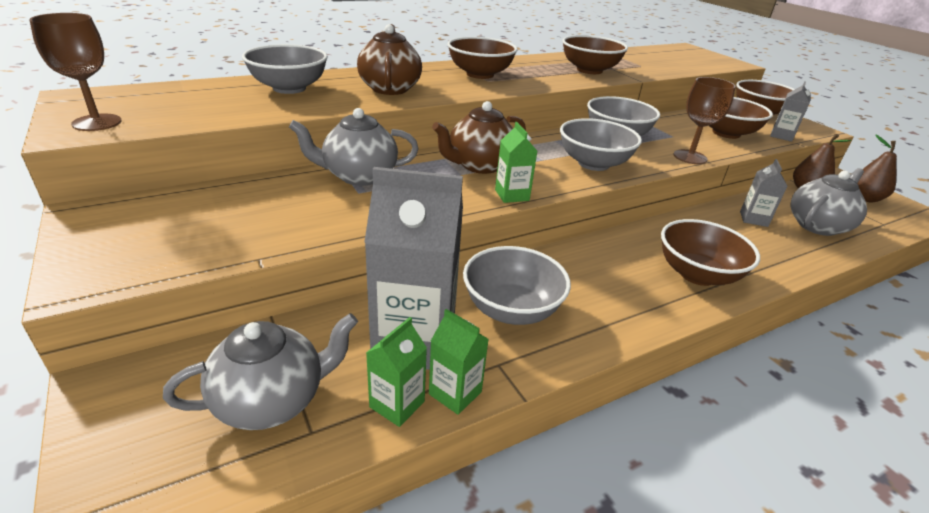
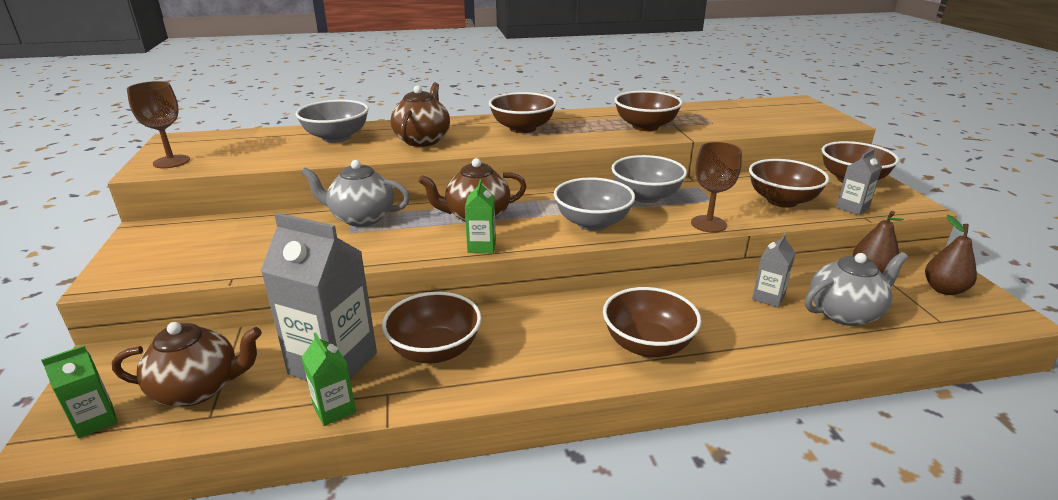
camera: 20 degrees right, 5 degrees down
(272, 400) = (199, 389): grey teapot -> brown teapot
(397, 404) = (284, 409): green carton -> green carton (96, 421)
(511, 309) = (435, 350): grey bowl -> brown bowl

